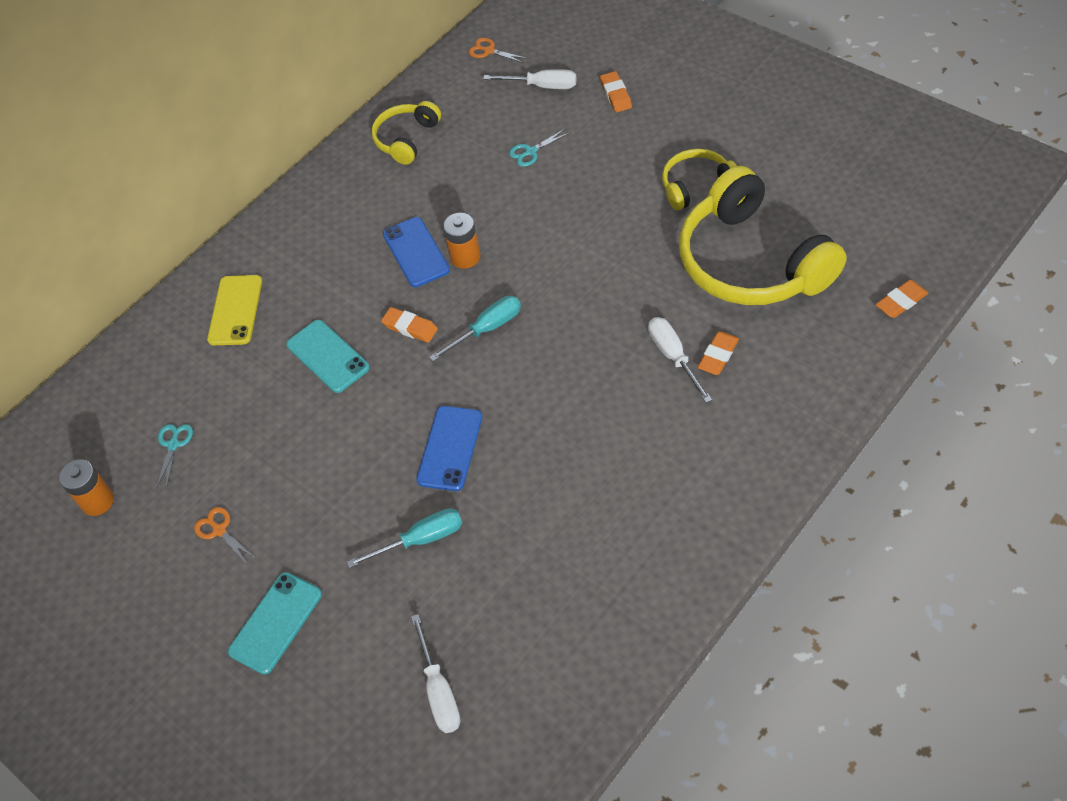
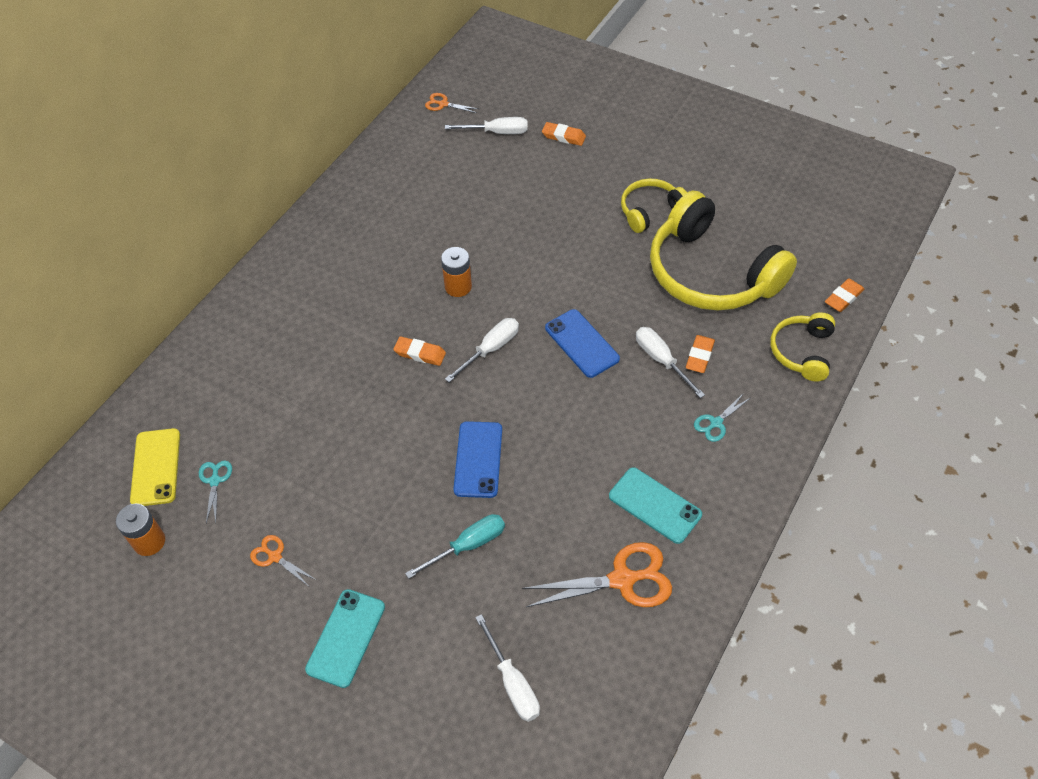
camera: 15 degrees left, 0 degrees up
(235, 310) = (252, 351): yellow phone -> yellow phone (156, 467)
(328, 356) = (348, 386): turquoise phone -> turquoise phone (655, 505)
(406, 139) = (383, 185): yellow headphones -> yellow headphones (802, 352)
(416, 252) = (412, 285): blue phone -> blue phone (581, 343)
(487, 329) = (490, 349): turquoise screwdriver -> white screwdriver
(530, 152) = (498, 190): turquoise scissors -> turquoise scissors (716, 423)
(580, 595) = (622, 580): none -> orange scissors
(616, 95) = (563, 136): orange eraser -> orange eraser turned 45 degrees counterclockwise

